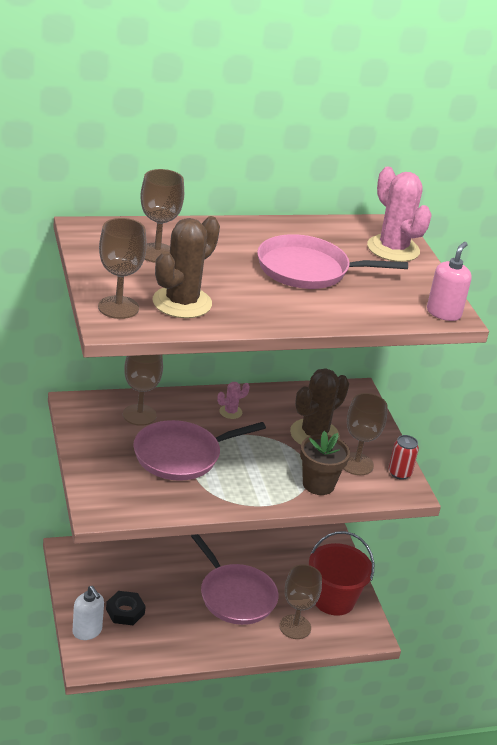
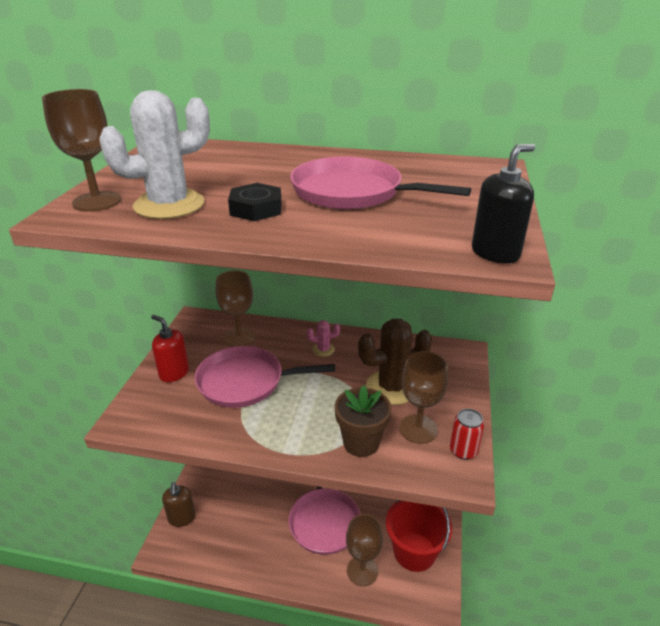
camera: 30 degrees right, 0 degrees up
(87, 631) = (181, 518): white soap dispenser -> brown soap dispenser
(105, 461) = (174, 373): none -> red soap dispenser
(125, 611) = (223, 508): black nut -> black nut (256, 209)
(157, 253) = (205, 165): brown goblet -> none
(182, 303) = (169, 205): brown cactus -> white cactus
(393, 249) = (479, 185): pink cactus -> none
(443, 313) = (495, 253): pink soap dispenser -> black soap dispenser

